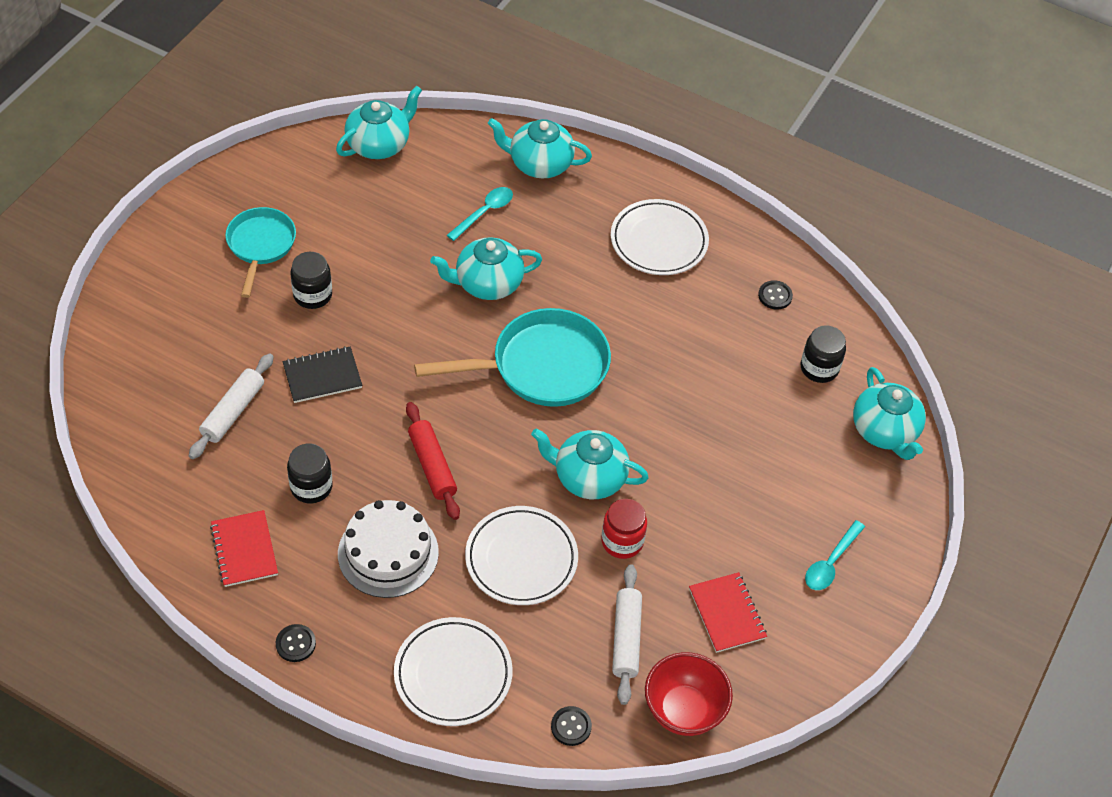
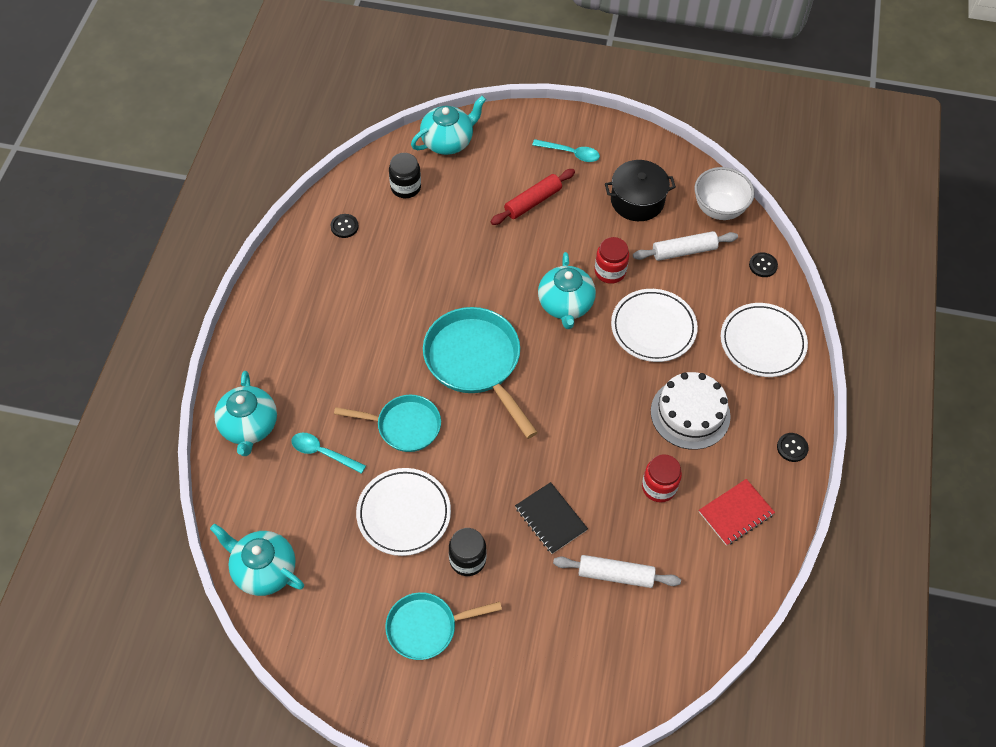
camera: 105 degrees left, 5 degrees up
(311, 487) = (659, 487): black jar -> red jar
(432, 466) = (601, 409): red rolling pin -> red rolling pin (533, 202)
(487, 283) = (404, 426): turquoise teapot -> turquoise pan
(659, 241) = (313, 315): white plate -> white plate (404, 513)
(683, 710) = (719, 209): red bowl -> white bowl
(727, 613) = (637, 201): red notebook -> black pot

